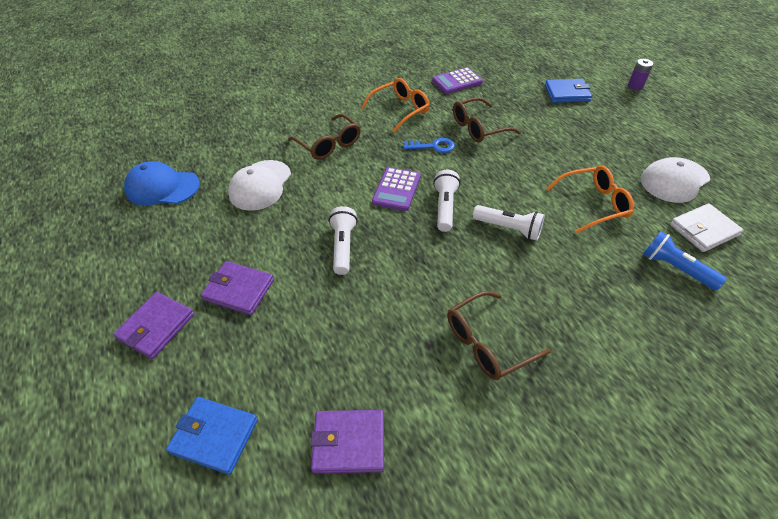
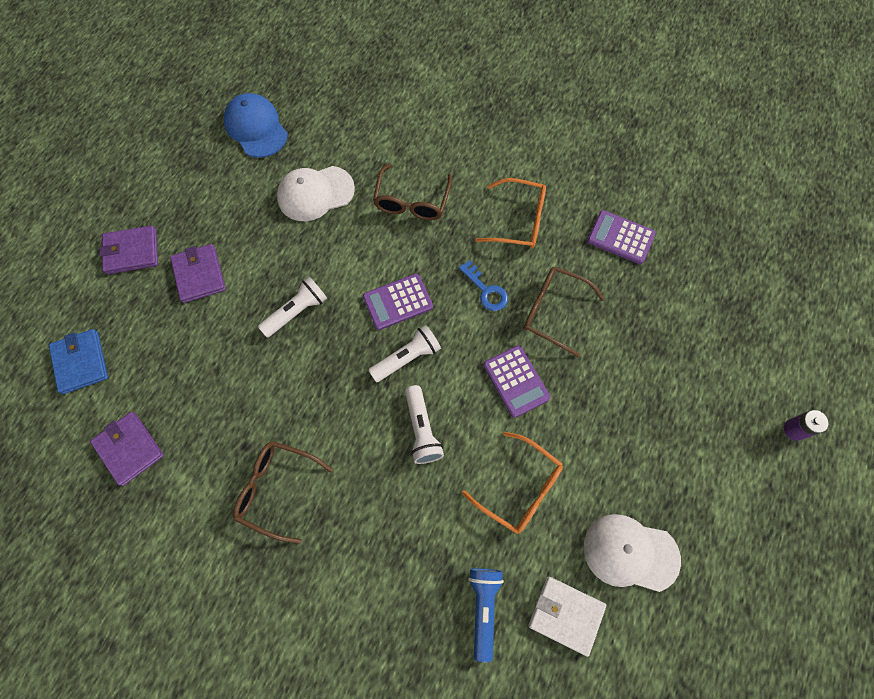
camera: 50 degrees right, 20 degrees up
(512, 167) = (516, 381): none -> purple calculator
(567, 93) = (704, 362): blue wallet -> none

